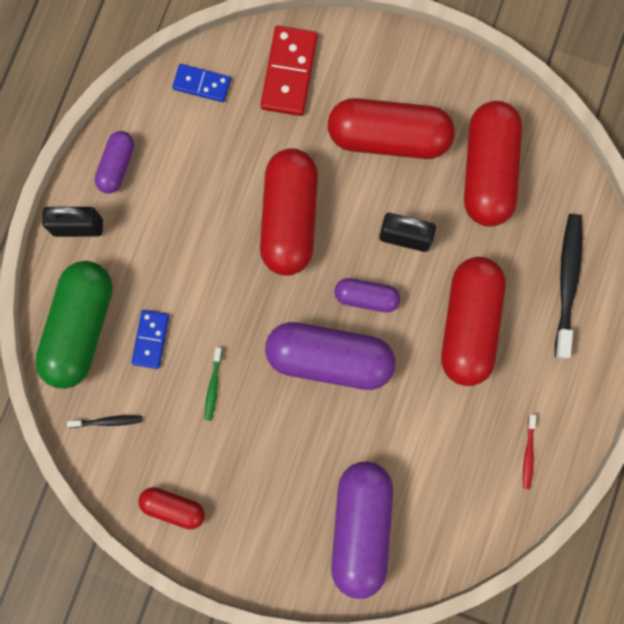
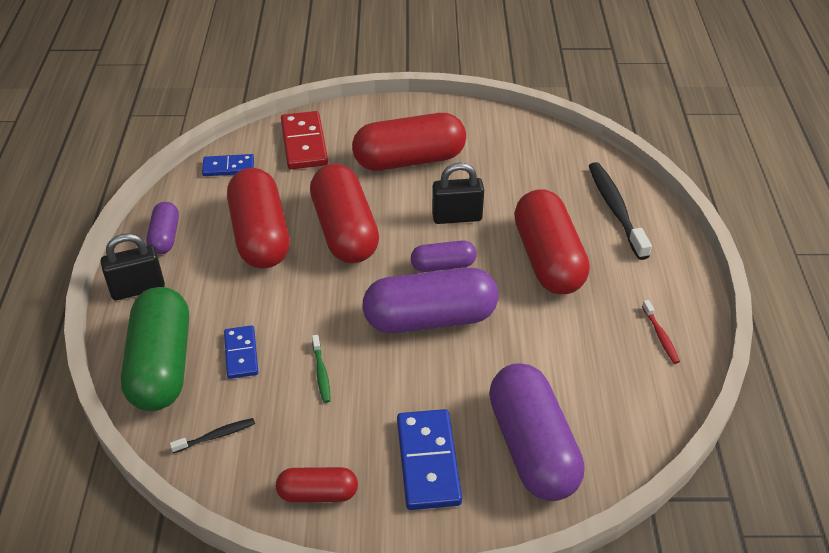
camera: 20 degrees left, 35 degrees down
(271, 510) = (428, 461): none -> blue domino
(488, 170) = (505, 159): red capsule -> red capsule (260, 235)

